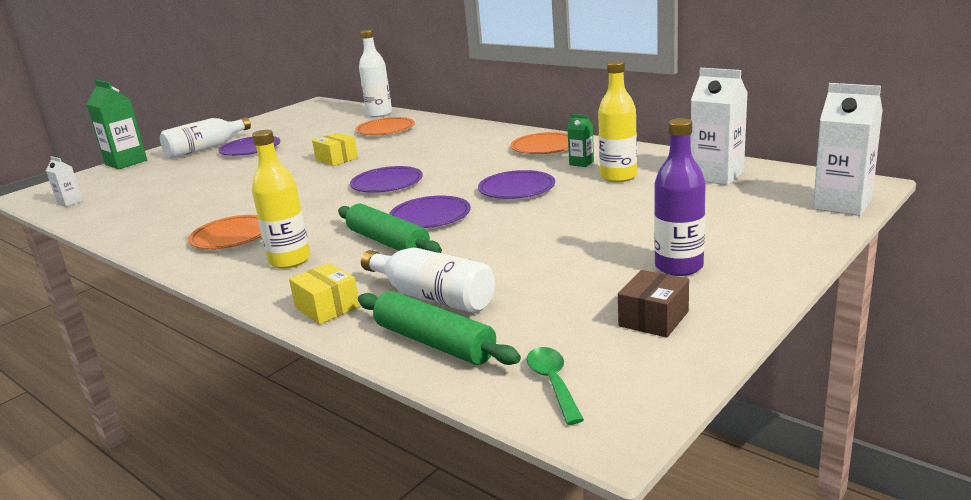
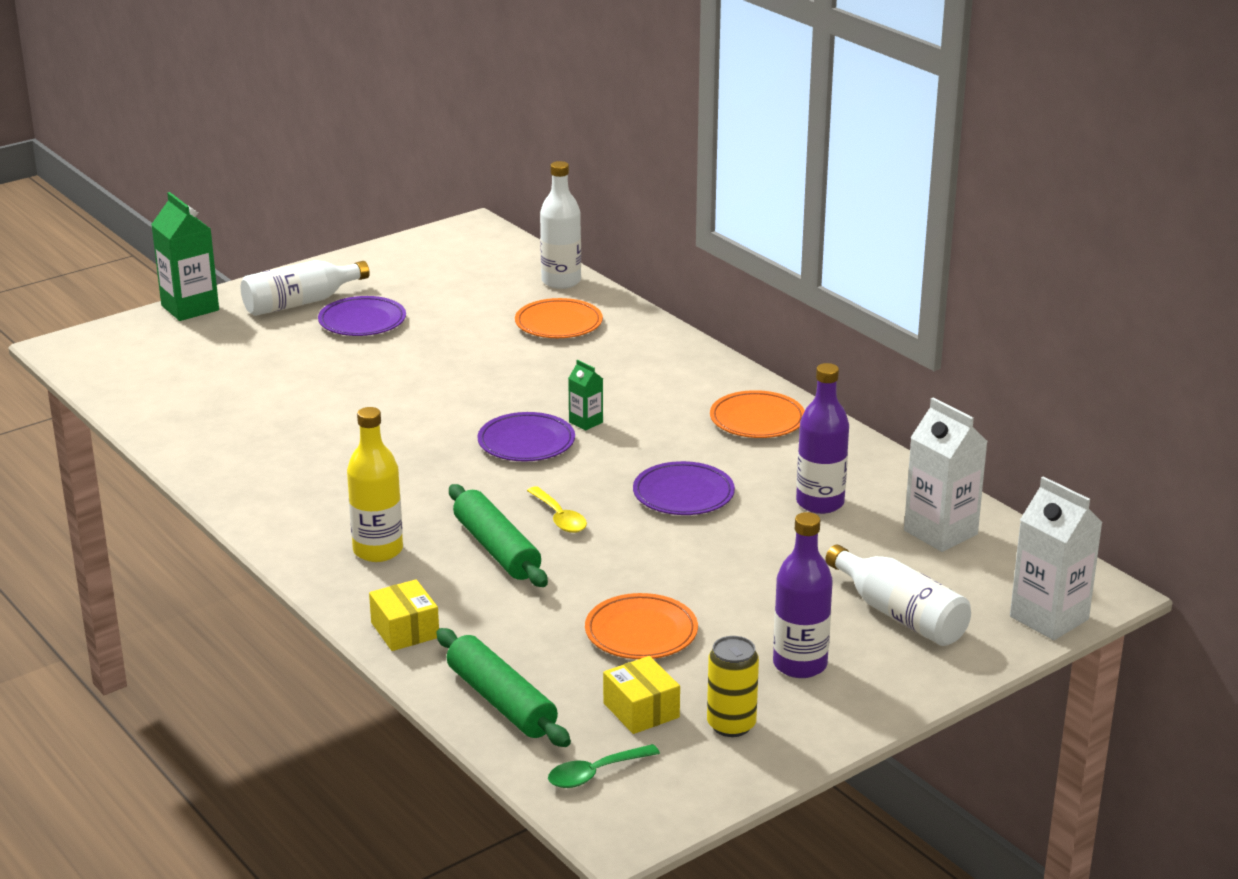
camera: 10 degrees right, 5 degrees up
(70, 202) = (118, 378): white carton -> none
(232, 237) = (317, 494): orange plate -> orange plate (641, 632)
(337, 159) = (475, 374): yellow box -> yellow box (641, 710)
(430, 217) = (559, 518): purple plate -> yellow spoon
(432, 297) = (519, 642): white bottle -> white bottle (899, 614)
(553, 383) = (595, 773): green spoon -> green spoon turned 120 degrees counterclockwise
(581, 163) = (788, 464): green carton -> green carton (586, 422)
(618, 177) = (820, 503): yellow bottle -> purple bottle
(653, 319) = (731, 725): brown box -> yellow can

